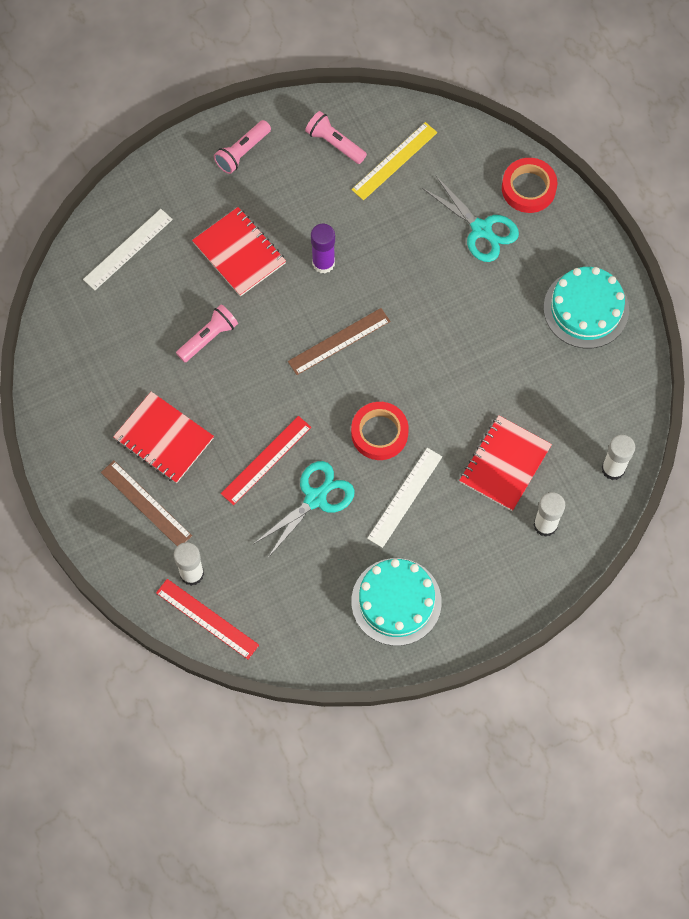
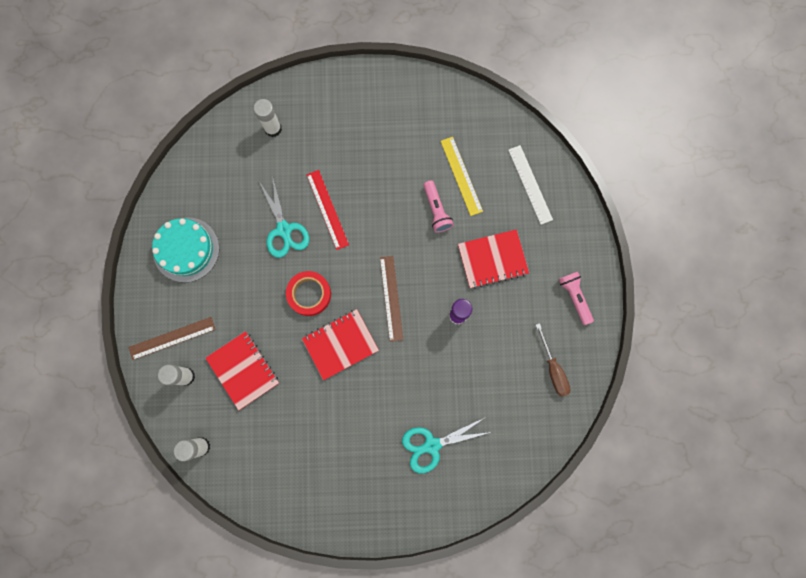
camera: 115 degrees right, 10 degrees up
(146, 504) = (335, 120): brown ruler -> brown ruler (172, 338)
(164, 438) = (375, 150): red notebook -> red notebook (340, 344)
(207, 618) = (238, 125): red ruler -> none
(334, 143) = (553, 369): pink flashlight -> brown screwdriver
(394, 161) = (518, 407): yellow ruler -> yellow ruler (461, 176)
(405, 497) = (254, 289): white ruler -> none
(528, 188) = (450, 499): red tape -> none
(586, 309) = (331, 492): turquoise cake -> none

